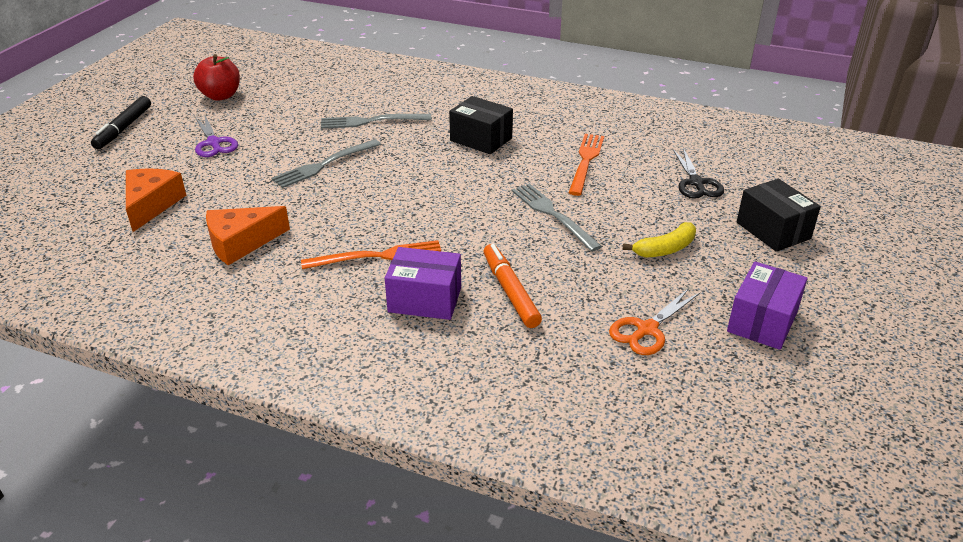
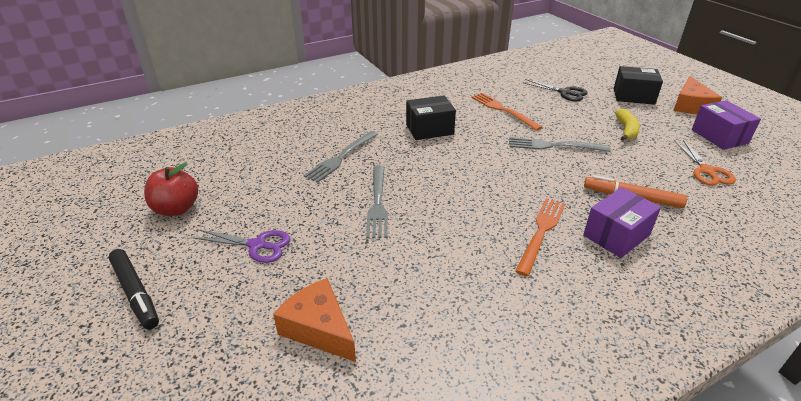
camera: 50 degrees left, 0 degrees up
(241, 243) = (451, 295): orange cheese -> orange cheese (690, 106)

